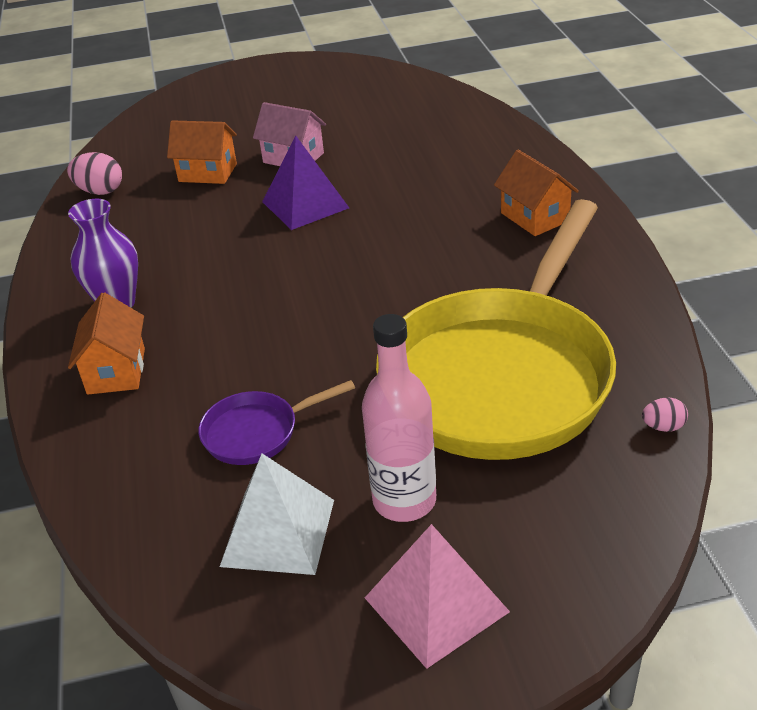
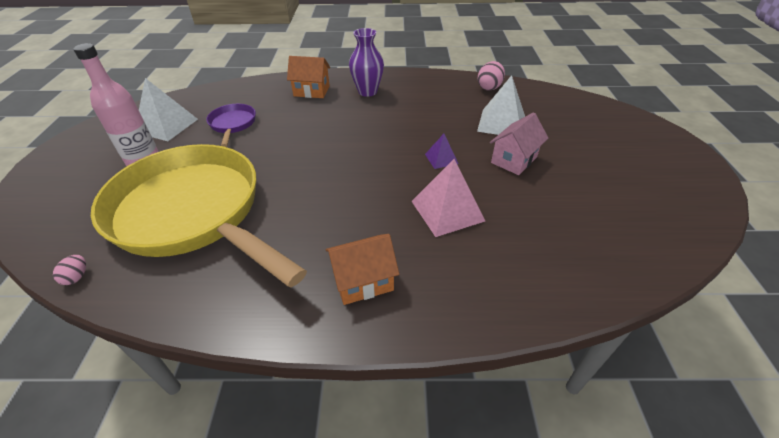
camera: 100 degrees right, 5 degrees up
(207, 173) = (501, 123): orange house -> white pyramid
(305, 204) = (441, 159): purple pyramid -> purple pyramid, size x0.54
(436, 604) = (79, 160): pink pyramid -> pink pyramid (447, 211)

